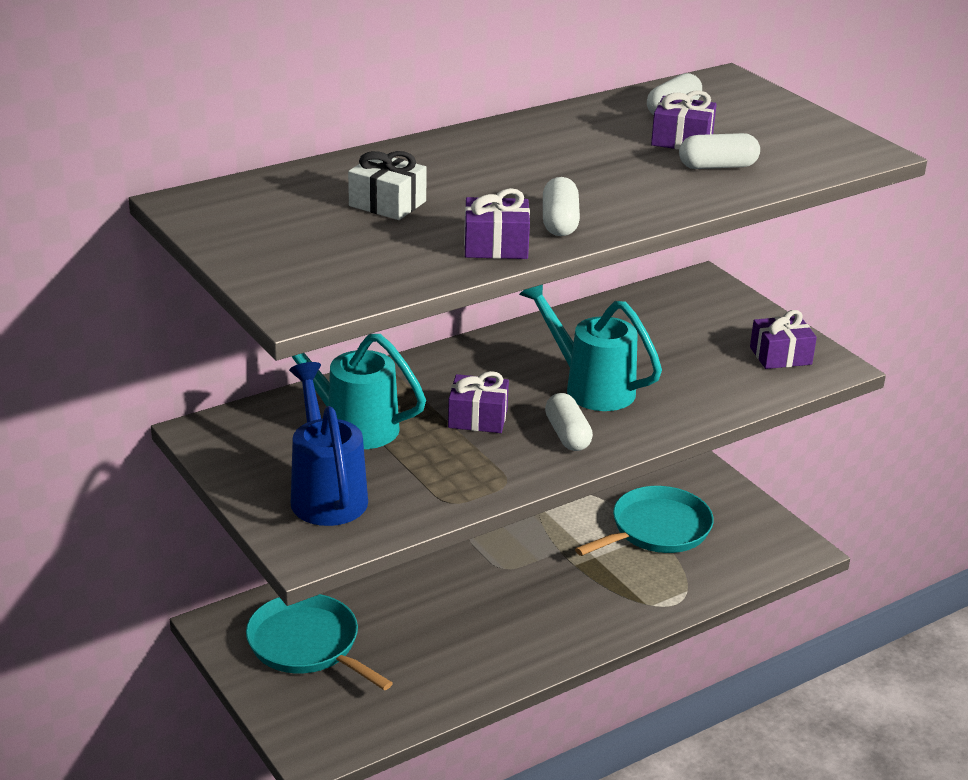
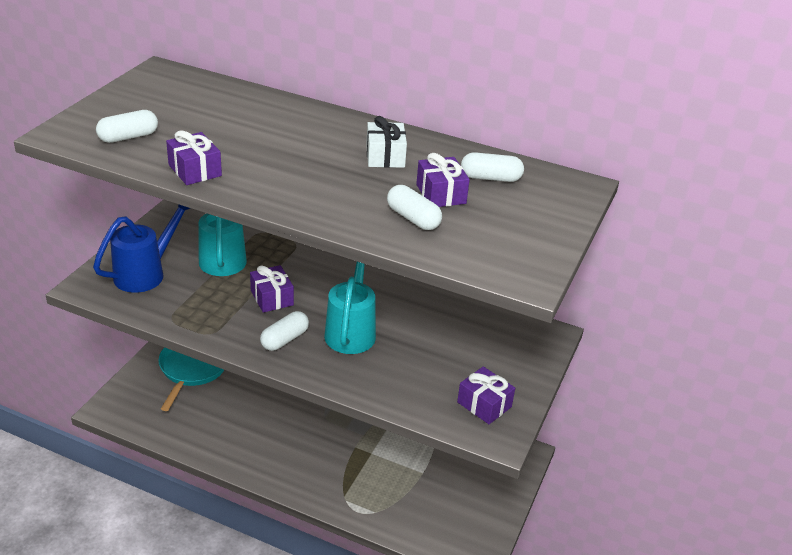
camera: 55 degrees right, 5 degrees up
(387, 203) = (219, 122): white gift -> white gift (385, 156)
(560, 222) = (252, 182): white capsule -> white capsule (128, 137)
(656, 529) = (427, 472): turquoise pan -> none

